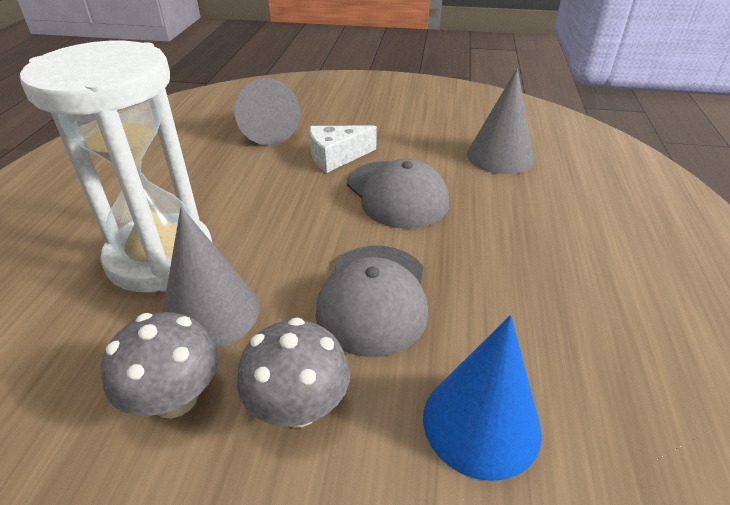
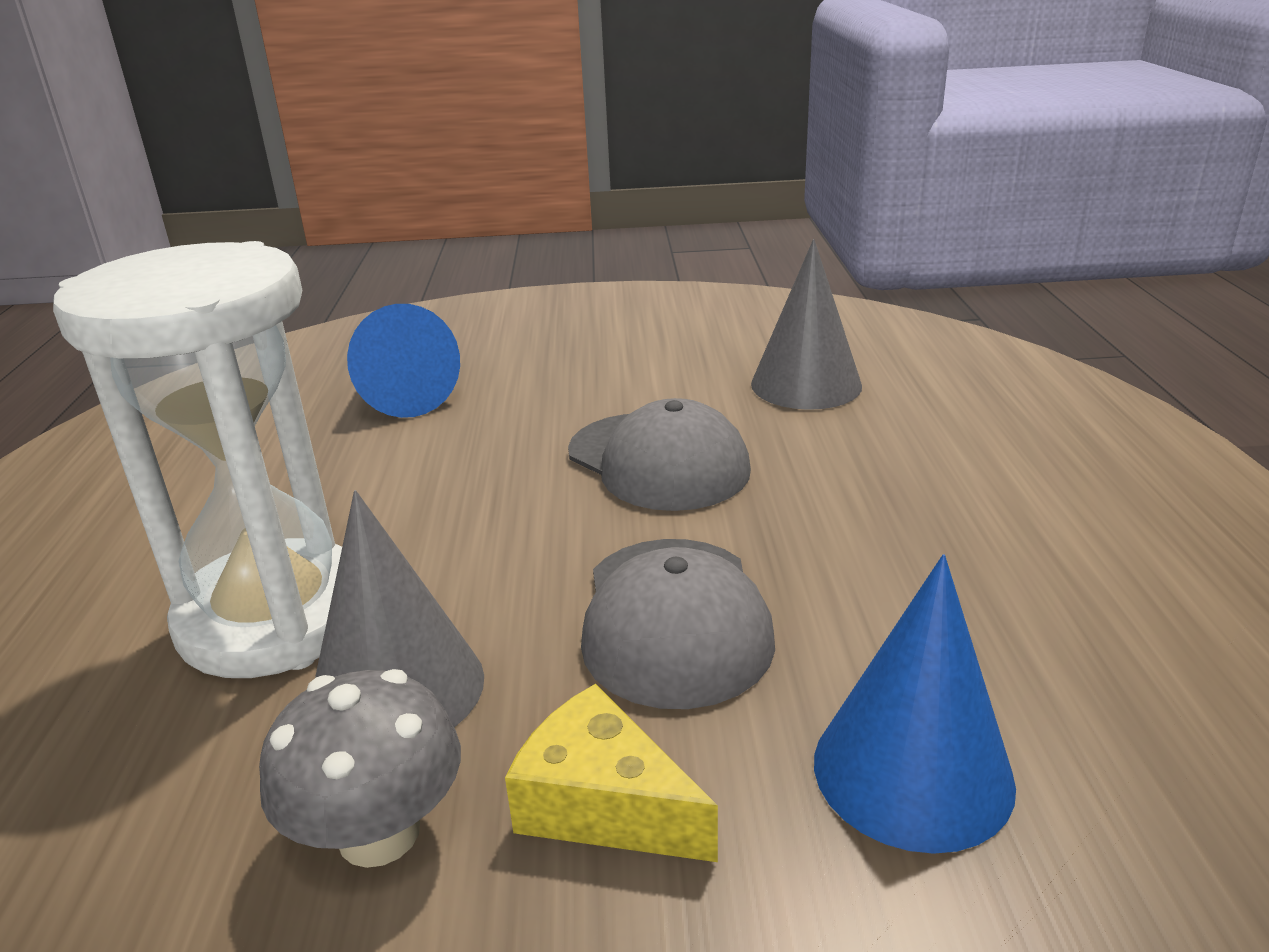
camera: 10 degrees left, 10 degrees down
(267, 130) = (401, 394): grey cone -> blue cone
(298, 407) = (603, 805): grey mushroom -> yellow cheese
(336, 157) = (536, 420): white cheese -> none

